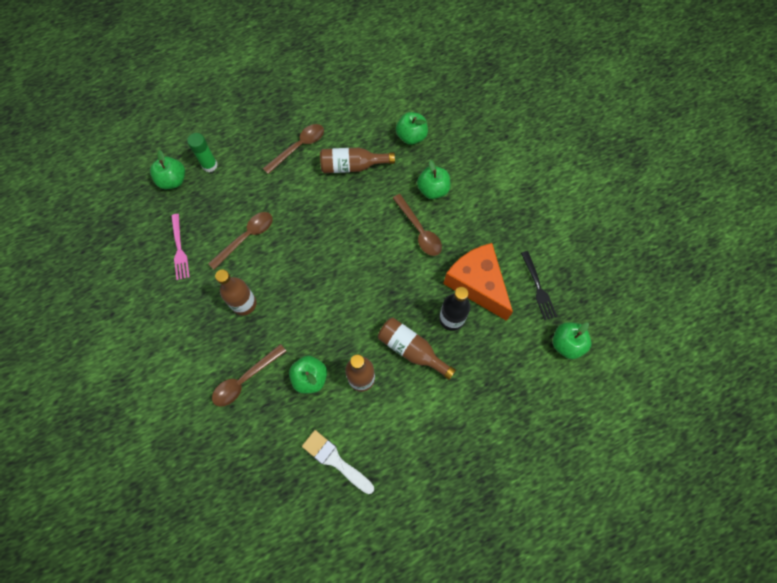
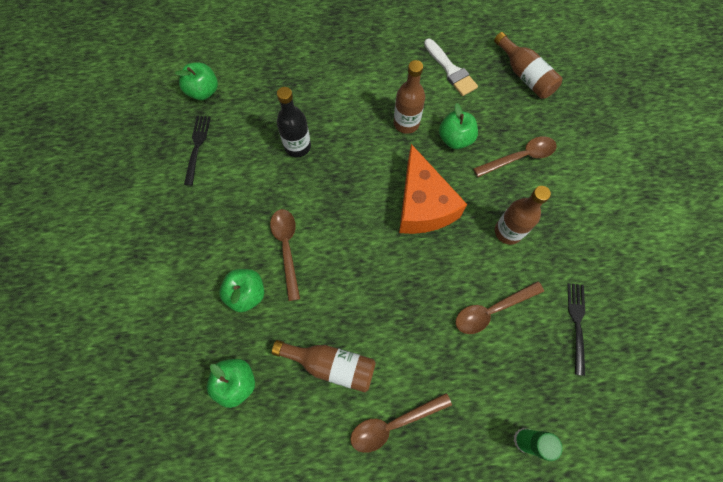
camera: 160 degrees left, 0 degrees up
(173, 180) = (579, 432): green apple -> none
(179, 249) = (577, 324): pink fork -> black fork
(411, 350) = (349, 132): brown bottle -> brown bottle (524, 75)
(477, 284) = (255, 170): orange cheese -> orange cheese (423, 205)

